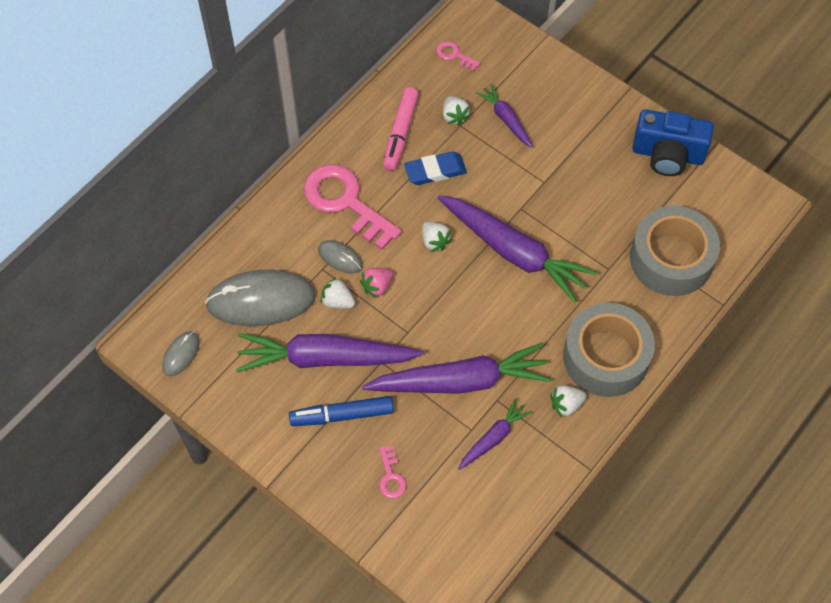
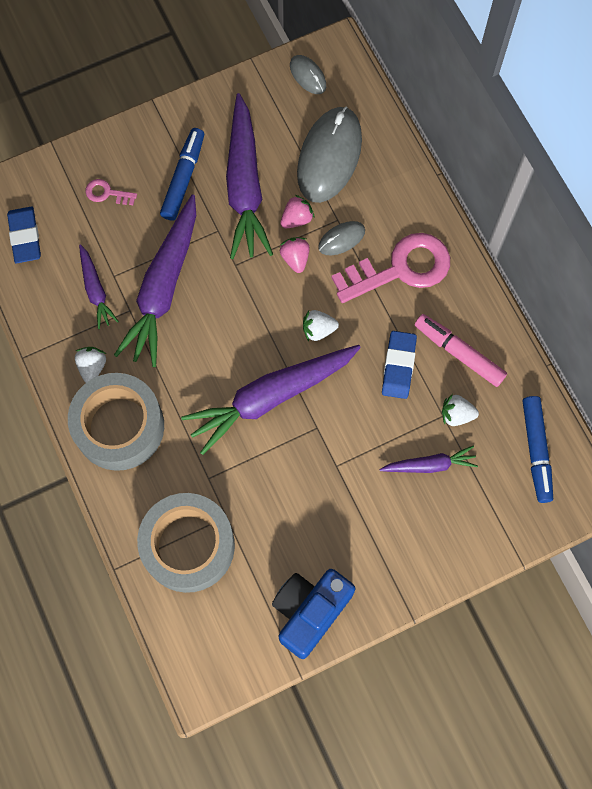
camera: 115 degrees right, 10 degrees up
(325, 358) = (245, 186): purple carrot -> purple carrot turned 150 degrees clockwise
(337, 301) = (296, 219): white strawberry -> pink strawberry
(454, 55) = (536, 451): pink key -> blue marker
(473, 529) = (25, 237): none -> blue eraser

